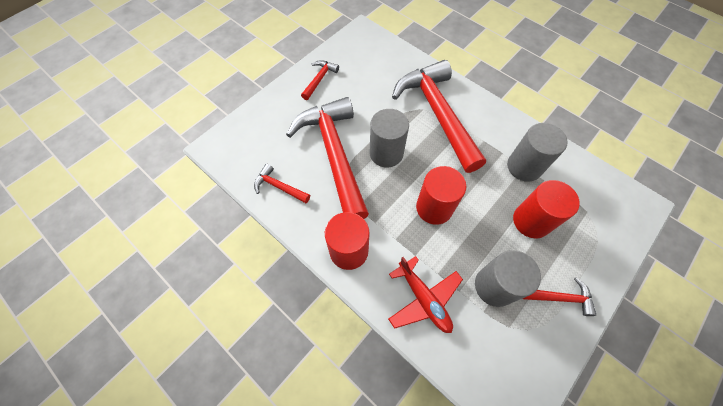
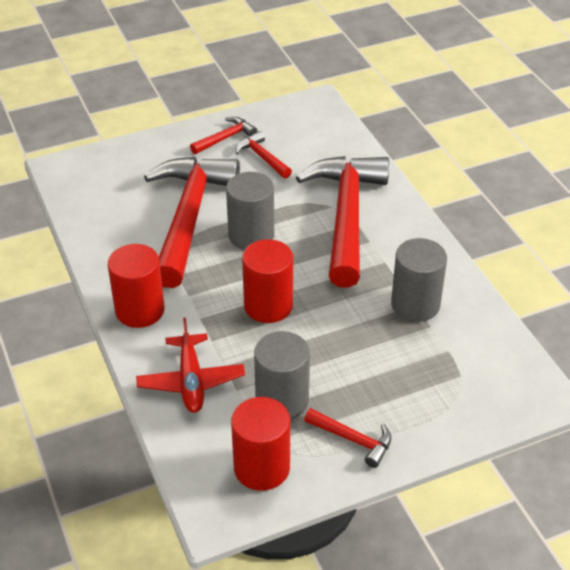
camera: 25 degrees right, 20 degrees down
(279, 187) = (105, 227): red hammer -> red hammer (262, 157)
(531, 221) = (378, 359): red cylinder -> red cylinder (261, 468)

